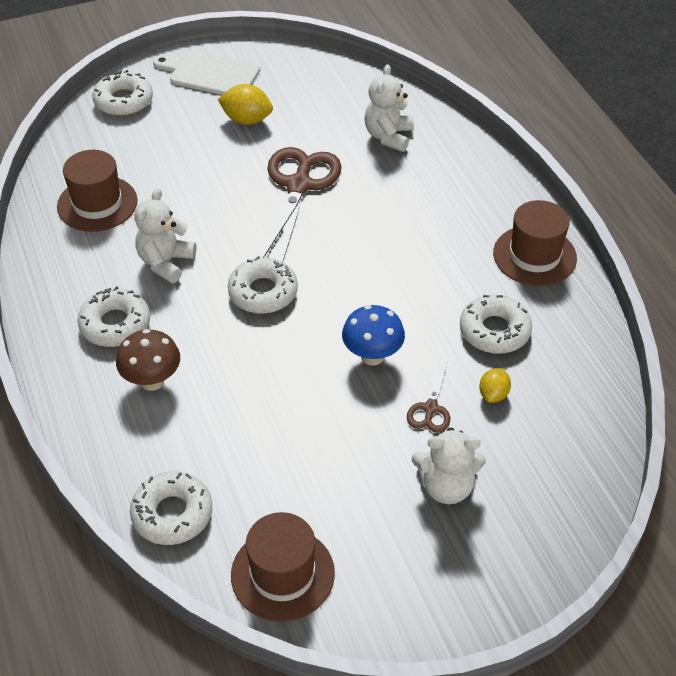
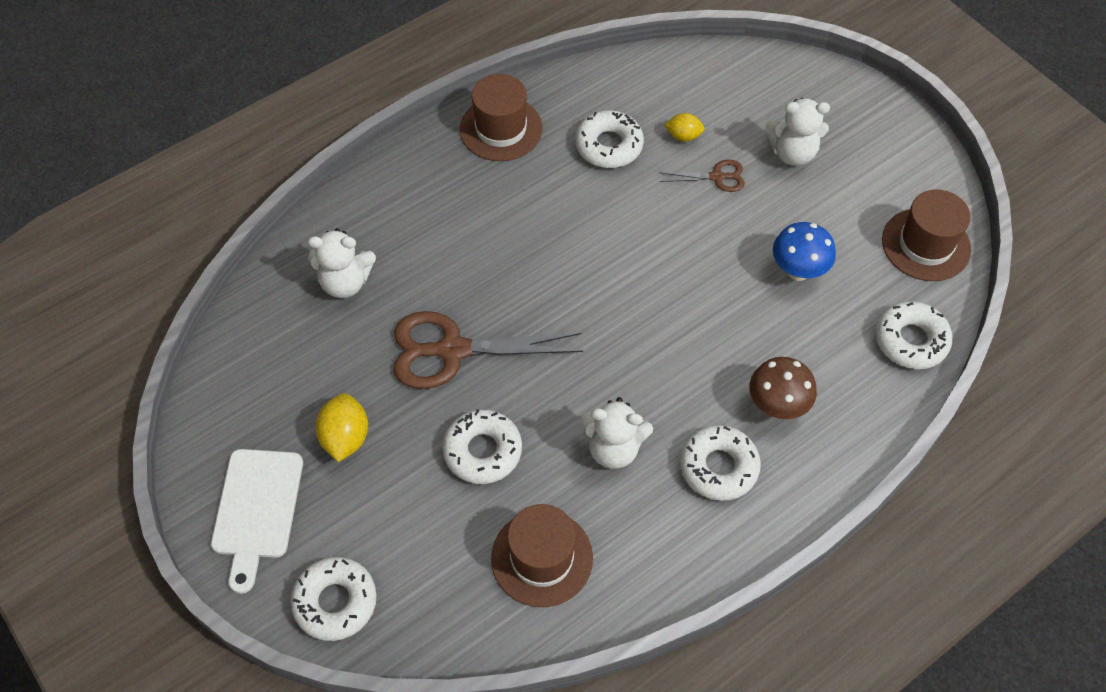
camera: 105 degrees left, 10 degrees up
(263, 292) = (625, 342): white donut -> white donut (482, 451)
(372, 356) = (674, 231): blue mushroom -> blue mushroom (798, 271)
(446, 486) = (792, 153): white teddy bear -> white teddy bear turned 105 degrees clockwise

